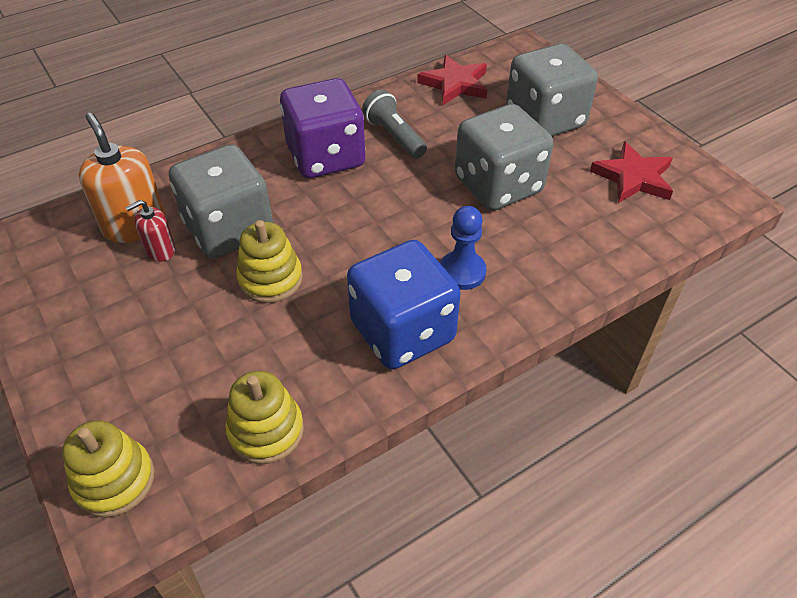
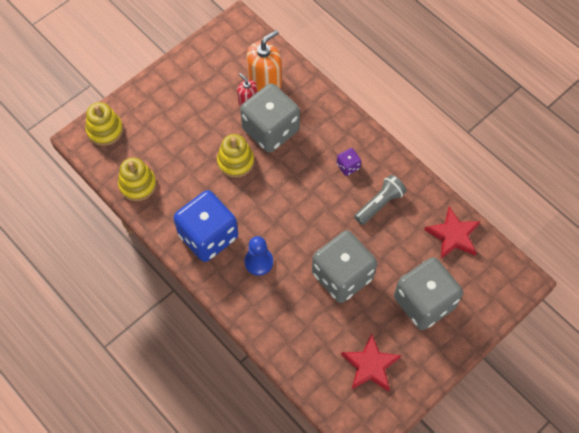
camera: 80 degrees right, 15 degrees up
(326, 157) = (348, 166): purple dice -> purple dice, size x0.41

